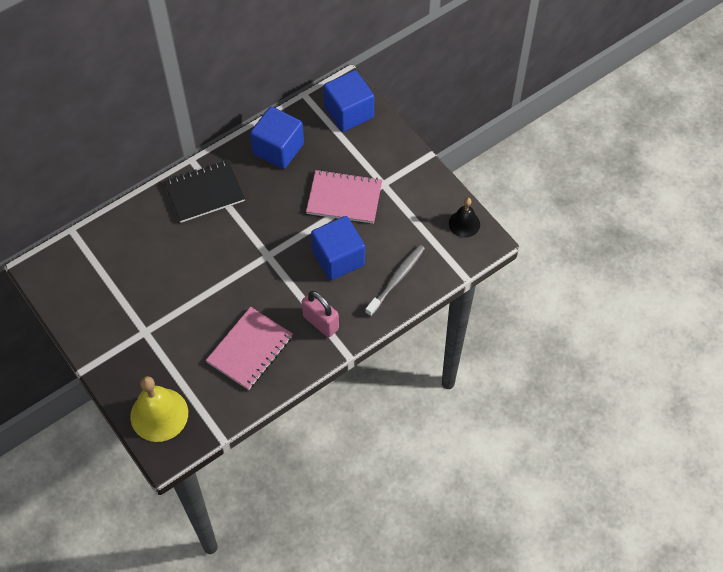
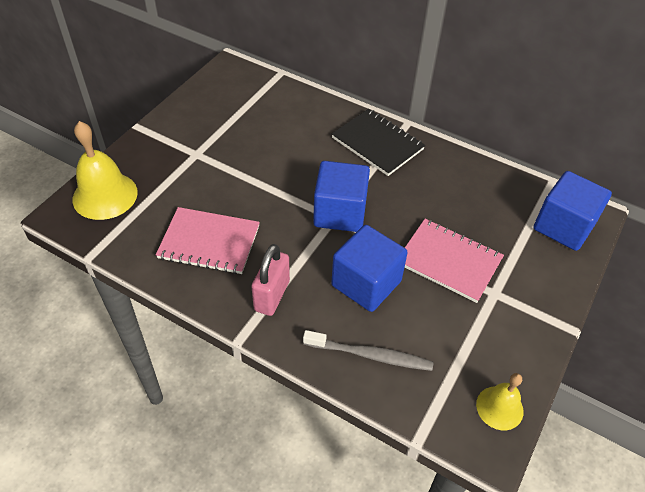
camera: 65 degrees right, 10 degrees down
(278, 149) = (469, 182): blue cube -> blue cube (340, 213)
(344, 198) = (449, 261): pink notebook -> pink notebook turned 45 degrees counterclockwise
(464, 223) = (499, 407): black bell -> yellow bell

